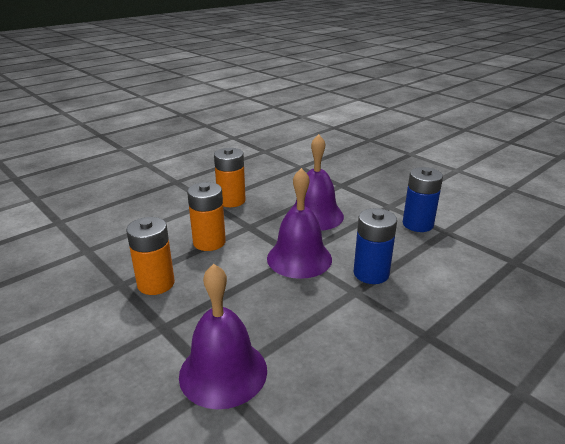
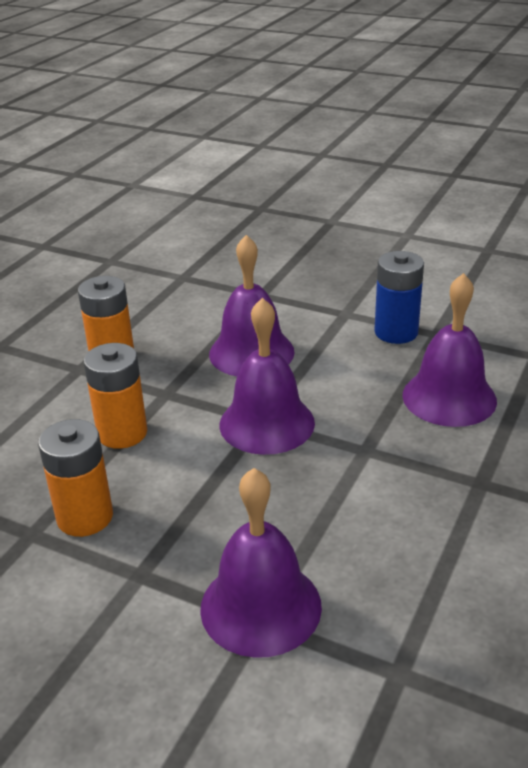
camera: 20 degrees left, 5 degrees up
(371, 273) = (373, 419): blue battery -> none
(433, 273) = (449, 397): none -> purple bell

